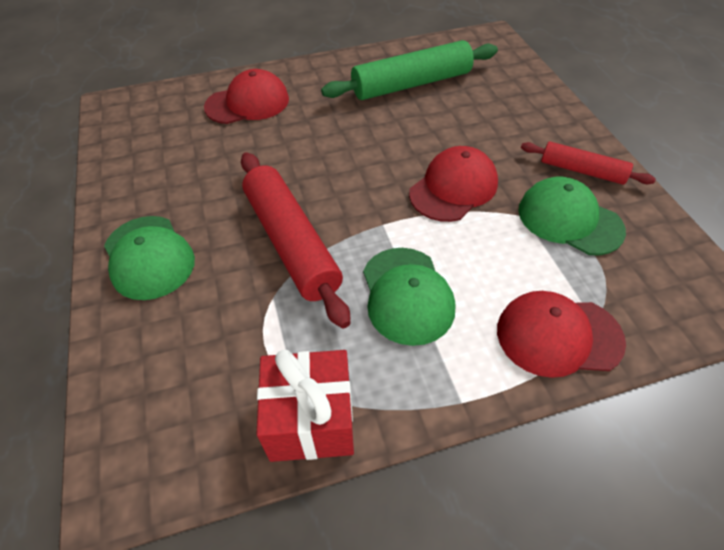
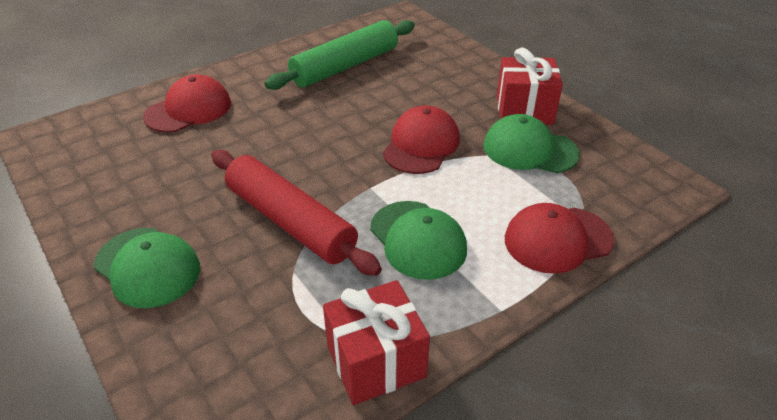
camera: 20 degrees left, 10 degrees down
(582, 171) = (524, 110): red rolling pin -> red gift

